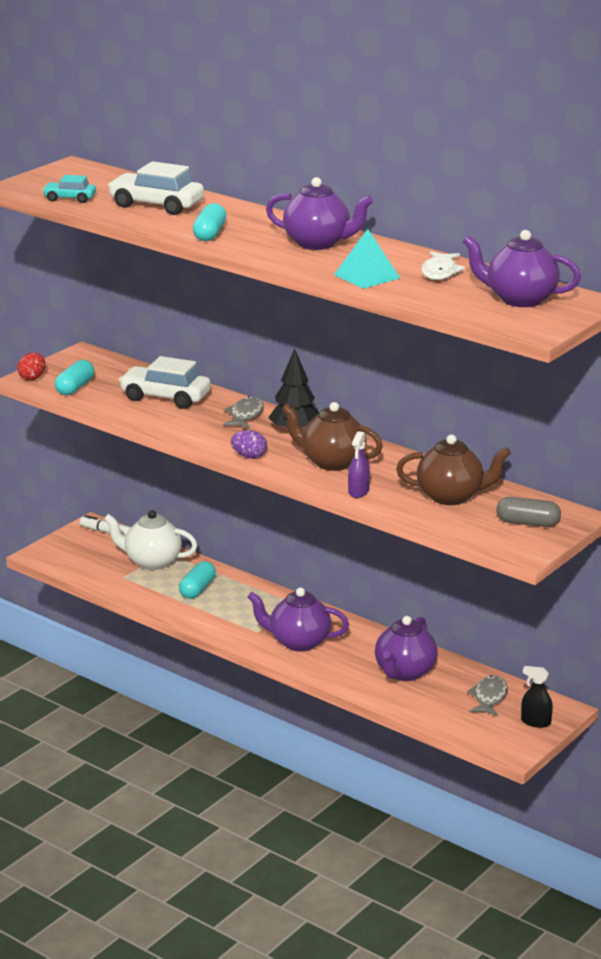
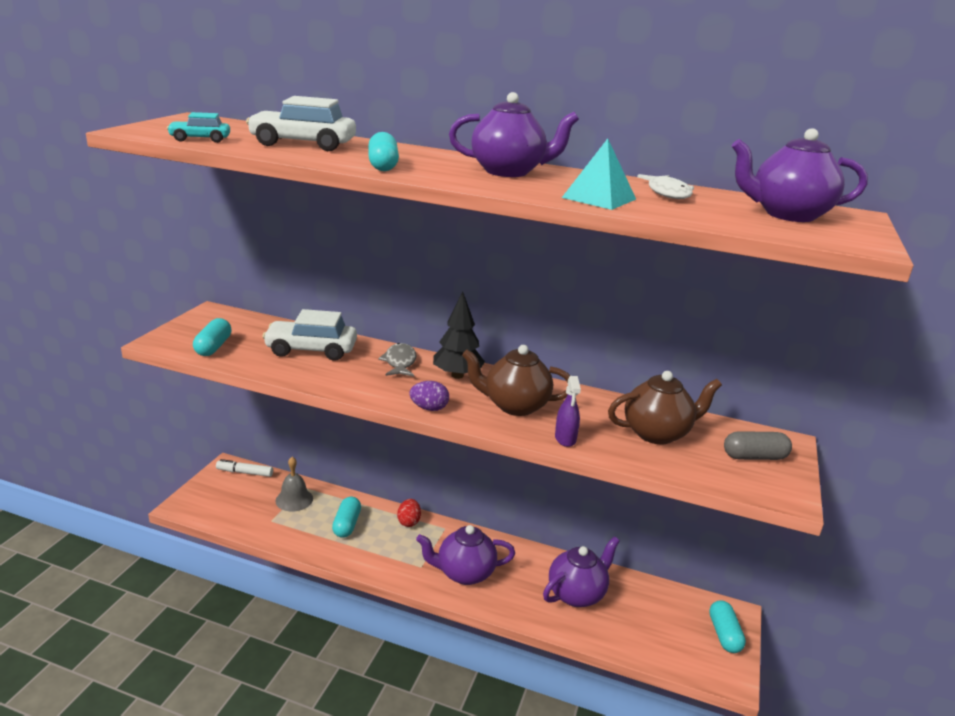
camera: 20 degrees left, 0 degrees up
(32, 378) = (164, 340): red egg -> red egg (409, 522)
(152, 562) = (294, 499): white teapot -> grey bell
(404, 672) = (577, 594): purple teapot -> purple teapot turned 135 degrees counterclockwise
(489, 698) = (666, 611): grey fish -> none
(535, 722) = (724, 634): black spray bottle -> turquoise capsule

